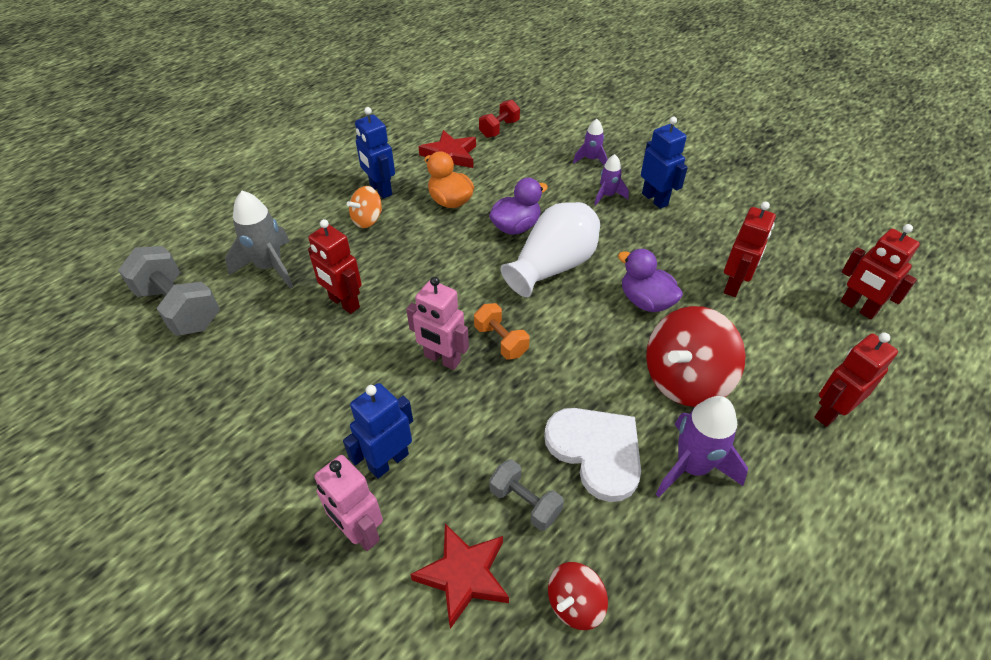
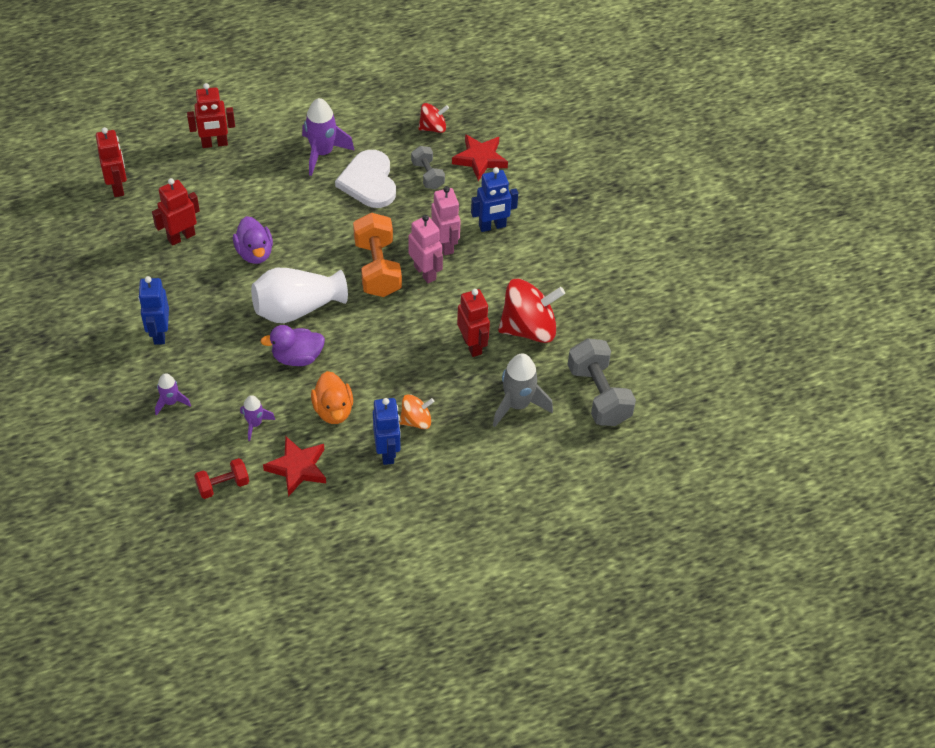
camera: 155 degrees left, 5 degrees up
(359, 532) = (525, 199): pink robot -> pink robot (445, 244)
(501, 341) = (377, 268): orange dumbbell -> orange dumbbell, size x1.76
(608, 195) = (194, 355): purple rocket -> purple rocket (255, 424)
(685, 379) = (280, 195): red spinning top -> red spinning top (529, 328)

